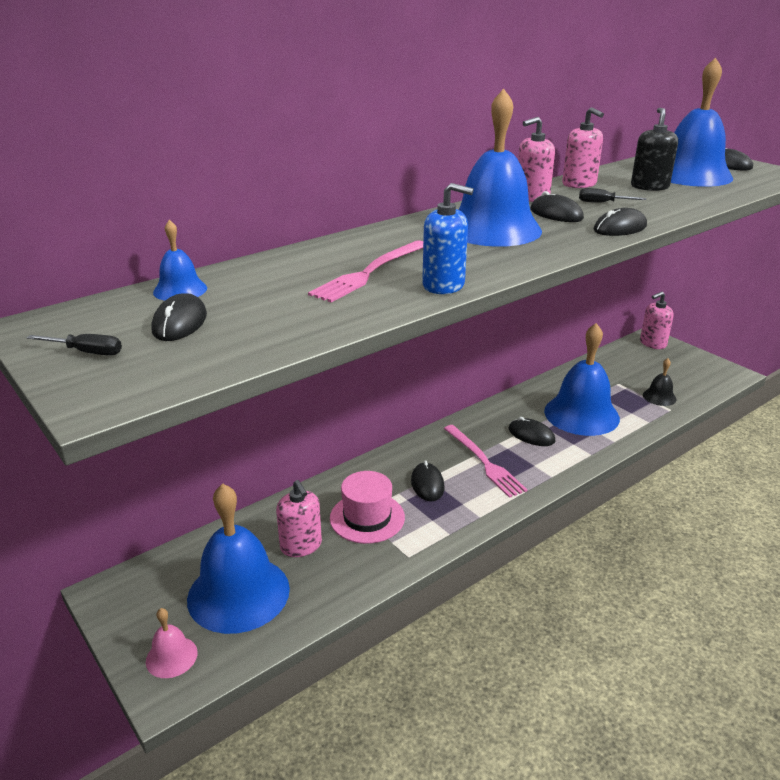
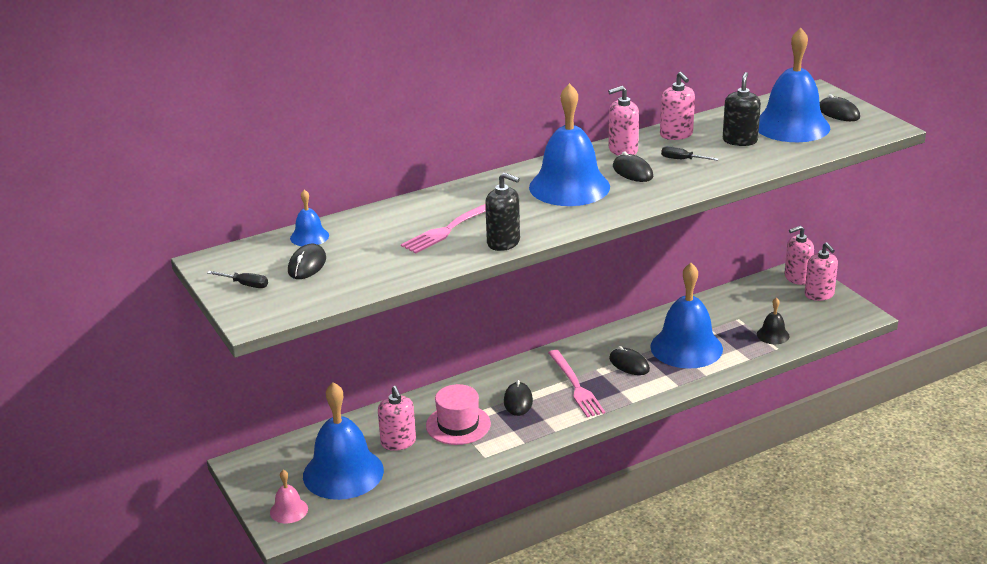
camera: 10 degrees right, 0 degrees up
(443, 285) = (503, 242): blue soap dispenser -> black soap dispenser
(620, 228) = (677, 190): black mouse -> none
(681, 357) = (819, 294): none -> pink soap dispenser

